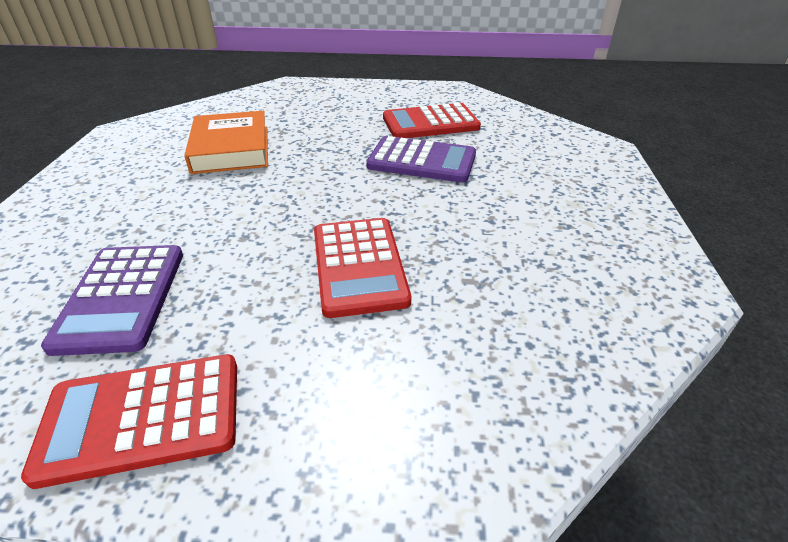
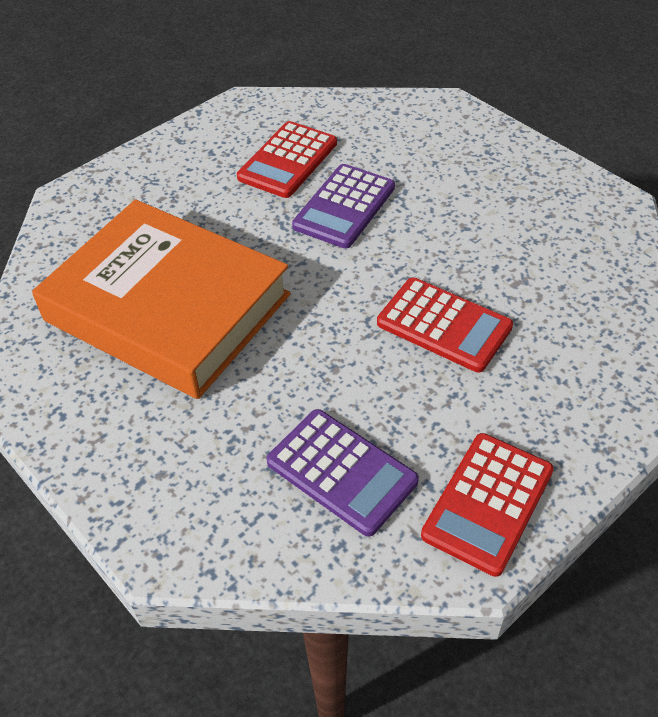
camera: 45 degrees left, 10 degrees up
(231, 149) = (168, 307): orange book -> orange book, size x1.82
(422, 161) = (344, 207): purple calculator -> purple calculator turned 150 degrees clockwise

